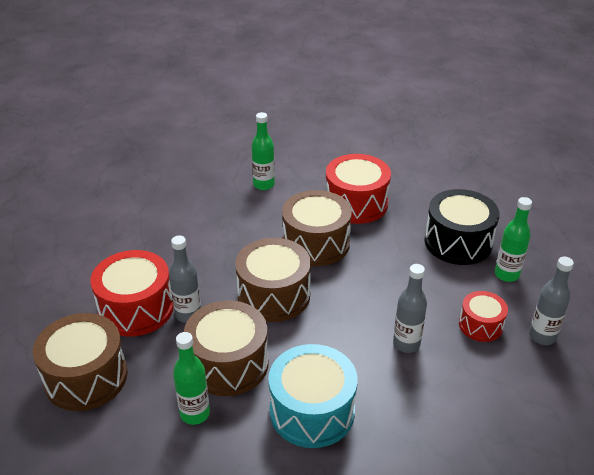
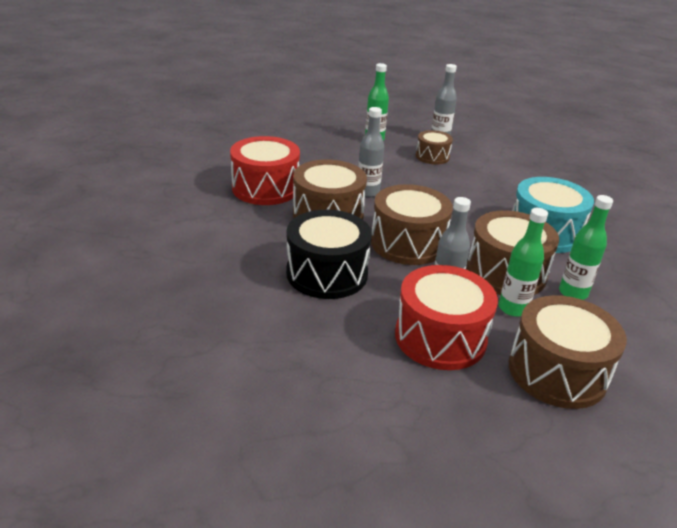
camera: 90 degrees left, 5 degrees down
(264, 185) = (212, 240): green bottle -> green bottle (513, 308)
(406, 344) = (459, 186): grey bottle -> grey bottle (367, 192)
(458, 242) = (333, 150): black drum -> black drum (327, 273)
(480, 325) = (432, 156): red drum -> brown drum

